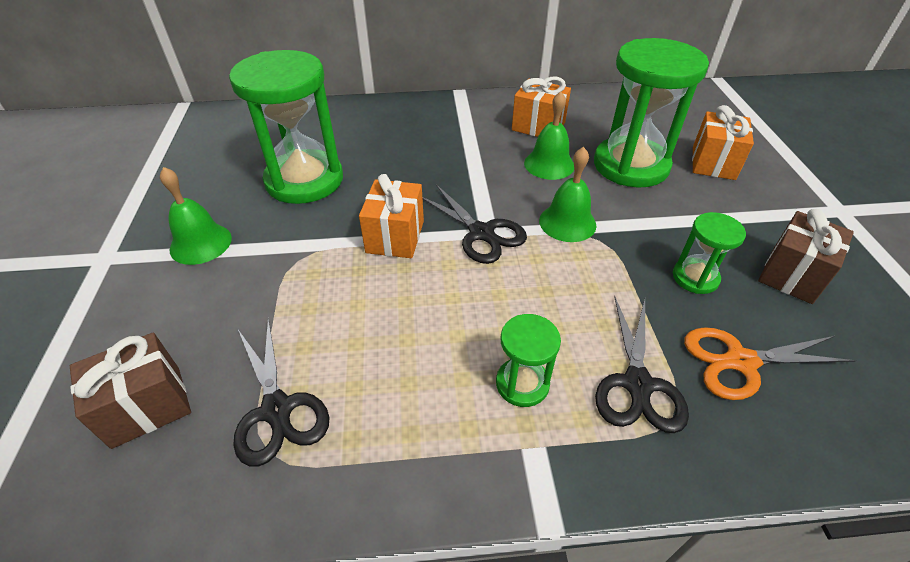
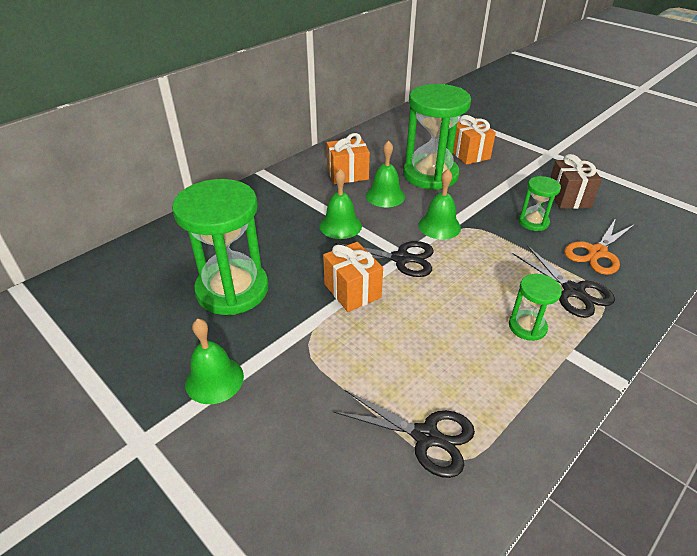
camera: 40 degrees left, 5 degrees down
(147, 406) = (341, 502): brown gift -> none
(465, 172) = (340, 226): none -> green bell

